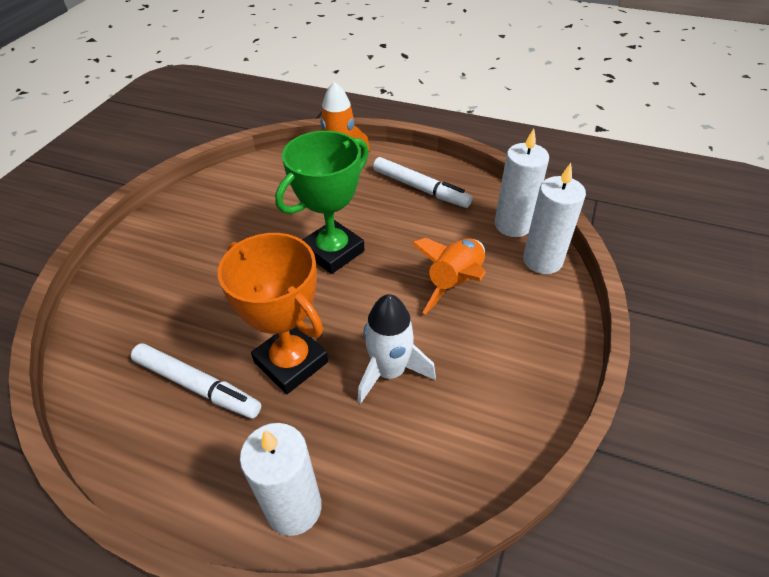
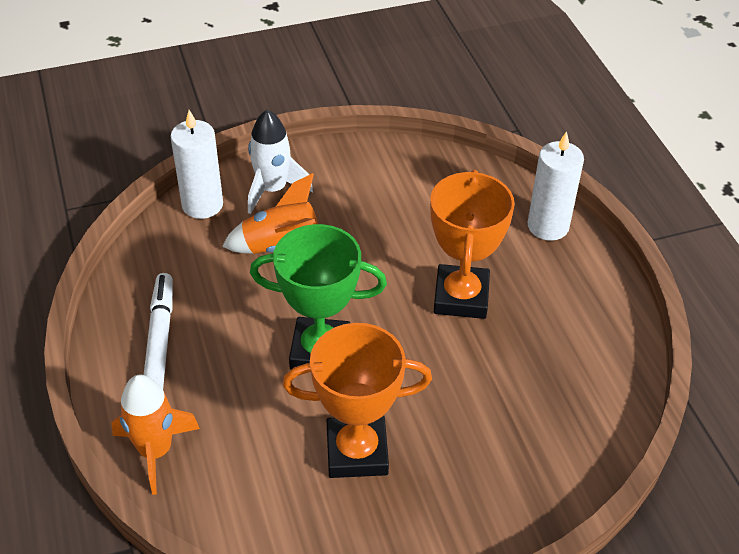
camera: 130 degrees left, 0 degrees up
(197, 385) = (539, 338): white marker -> none
(243, 228) = (357, 451): none -> orange trophy
(389, 371) = (409, 237): white rocket -> white rocket (273, 189)
(513, 225) = (166, 242): white candle -> none

